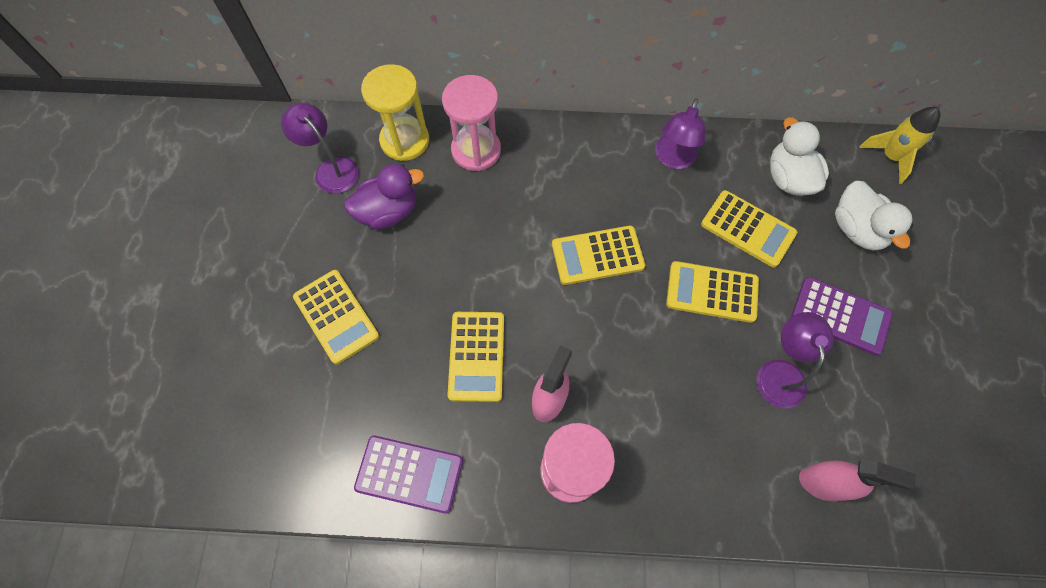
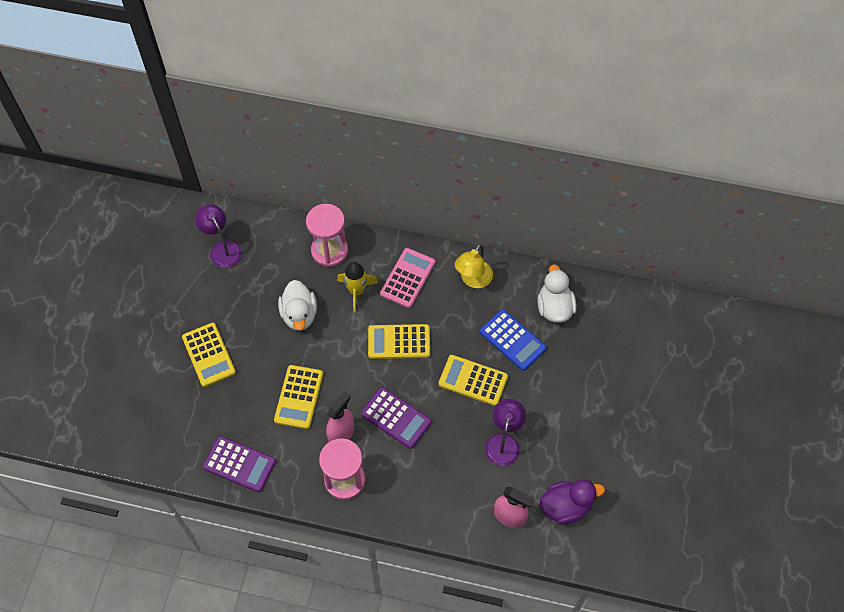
camera: 10 degrees right, 5 degrees down
(388, 212) = (257, 287): purple duck -> purple duck (566, 506)
(405, 140) = (279, 235): yellow hourglass -> none
(587, 170) = (408, 278): none -> pink calculator
(673, 159) = (473, 280): purple lamp -> yellow lamp
(748, 229) = (512, 340): yellow calculator -> blue calculator
(840, 316) = (559, 411): purple calculator -> purple calculator (396, 418)
(856, 229) = (592, 353): white duck -> white duck (299, 315)
(890, 157) = (637, 303): yellow rocket -> yellow rocket (356, 291)

